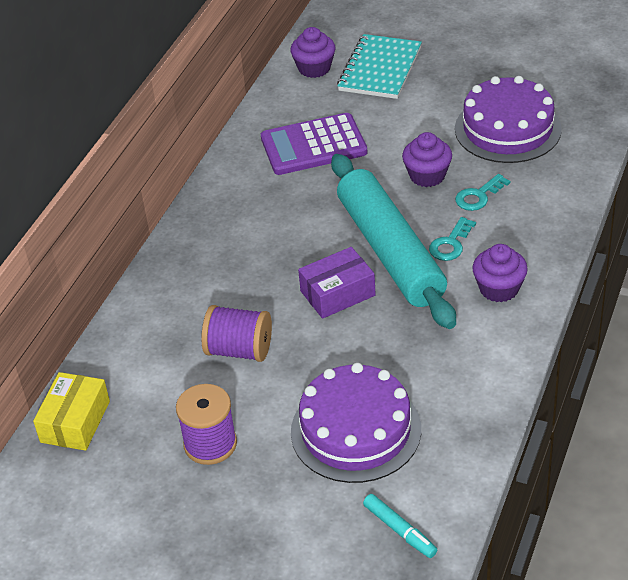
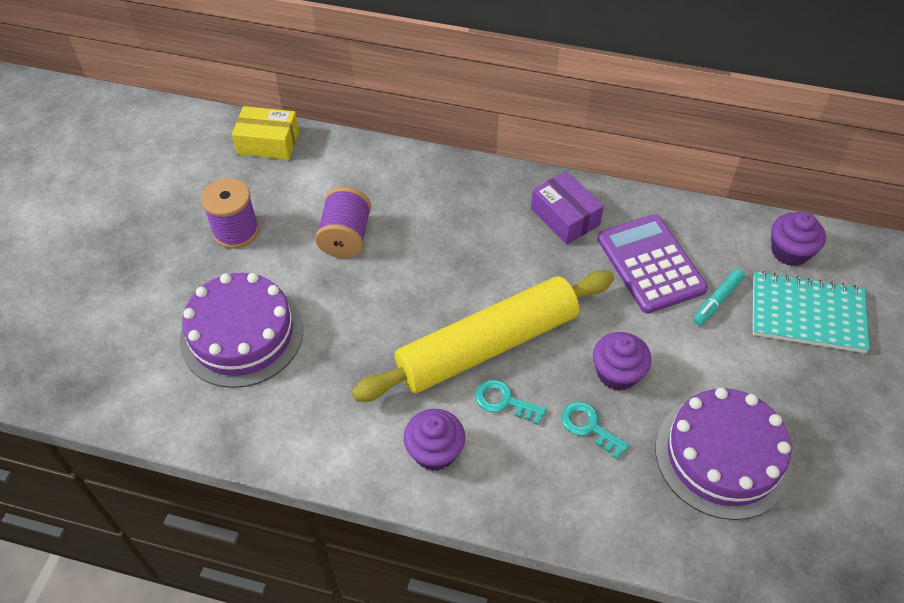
camera: 80 degrees right, 10 degrees up
(337, 293) = (422, 305): purple box -> purple box (565, 217)
(390, 251) = (487, 345): turquoise rolling pin -> yellow rolling pin
(399, 530) = (121, 376): turquoise marker -> turquoise marker (717, 301)

